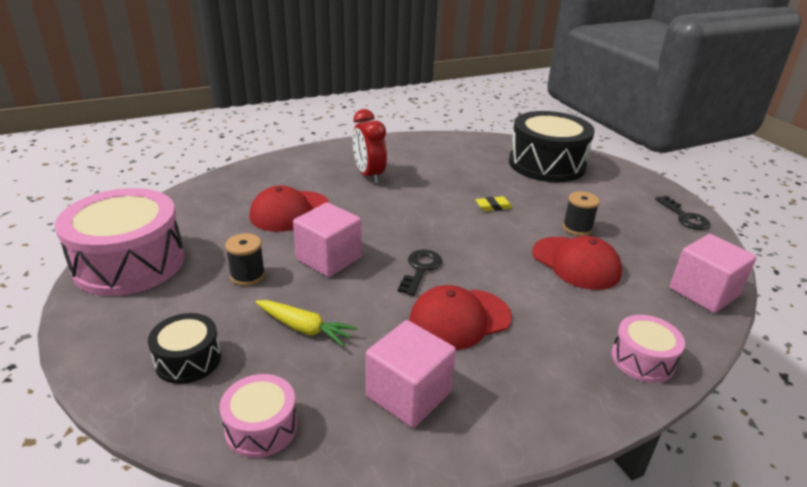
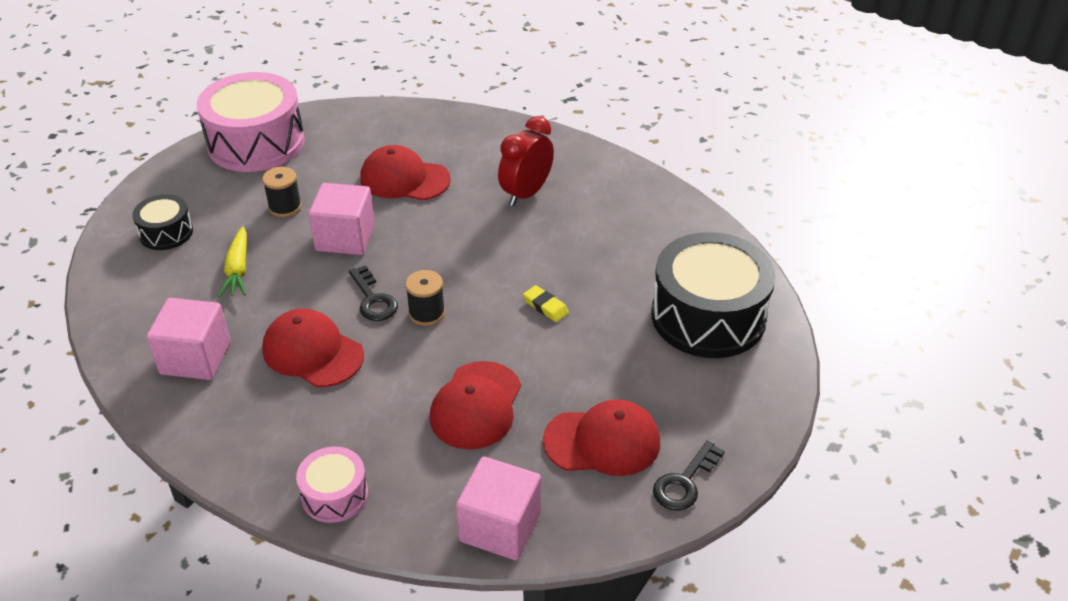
camera: 60 degrees right, 10 degrees up
(261, 427) = (121, 300): pink drum -> none
(420, 269) = (373, 299): black key -> black key turned 75 degrees clockwise
(577, 228) = (557, 387): black spool -> black spool (427, 313)
(637, 230) = (602, 441): none -> red cap

